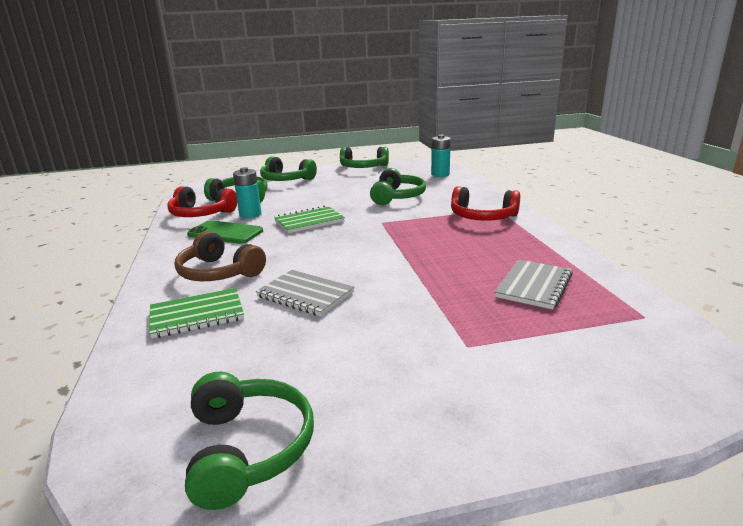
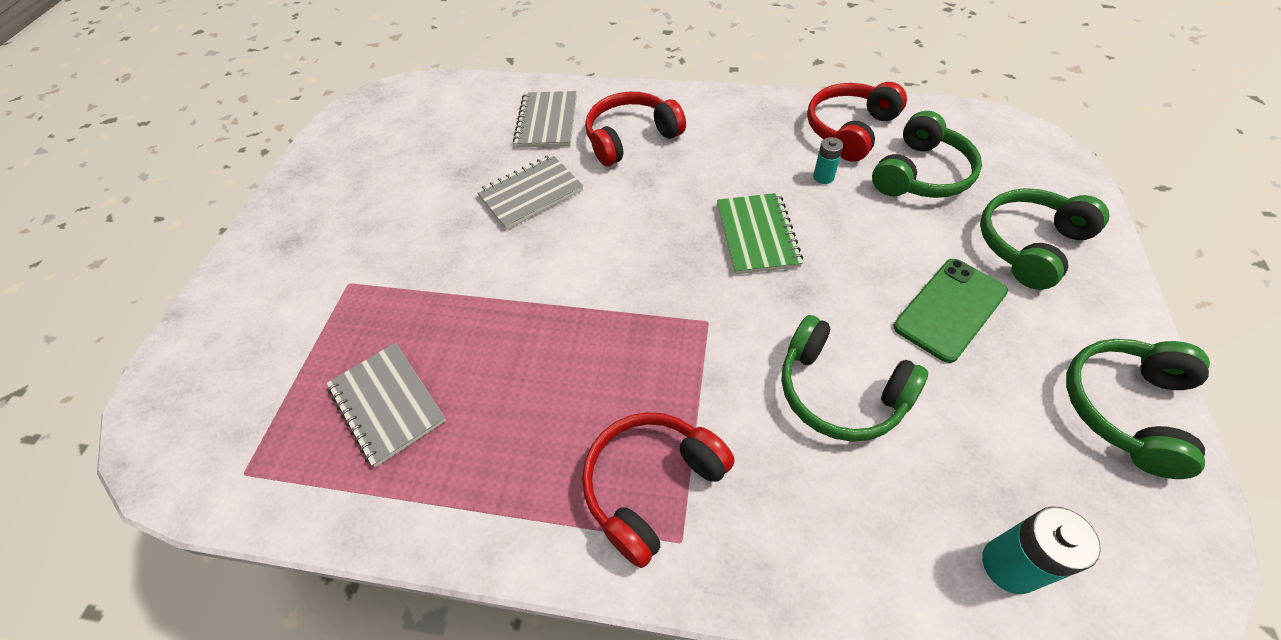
camera: 115 degrees right, 30 degrees up
(197, 315) = (547, 122): green notebook -> grey notebook
(219, 272) = (631, 138): brown headphones -> red headphones
(225, 233) = (755, 148): green phone -> green phone (950, 309)
(248, 448) = (360, 139): green headphones -> none
(250, 214) = (823, 177): turquoise battery -> turquoise battery, size x0.60

